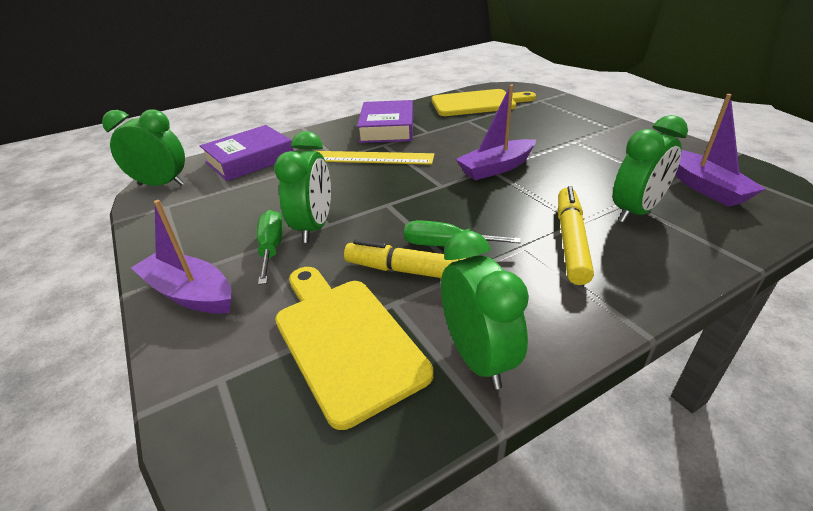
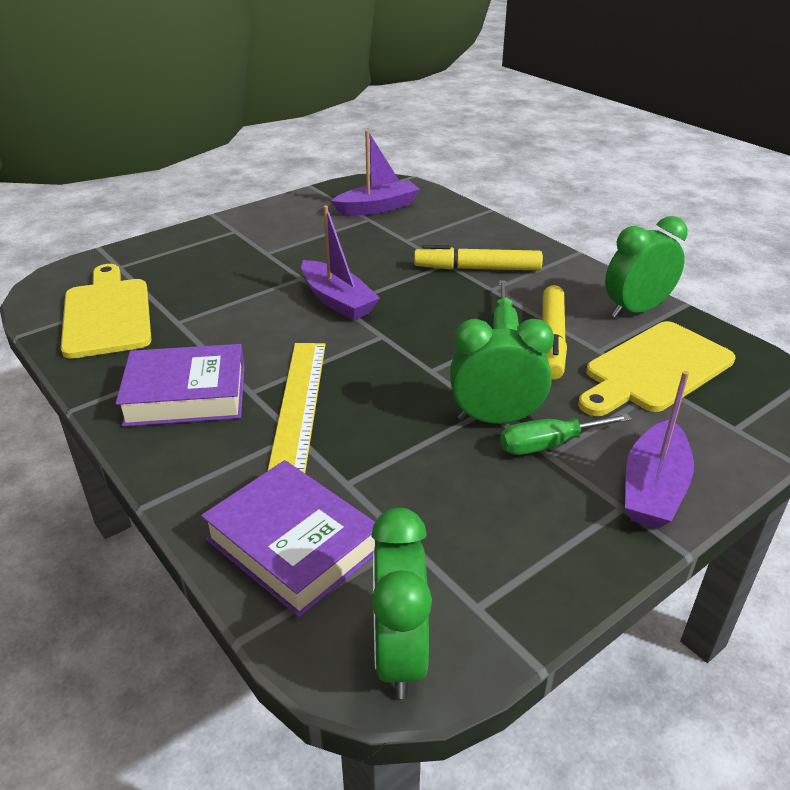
camera: 100 degrees left, 0 degrees up
(635, 212) = (424, 238): green clock -> none

